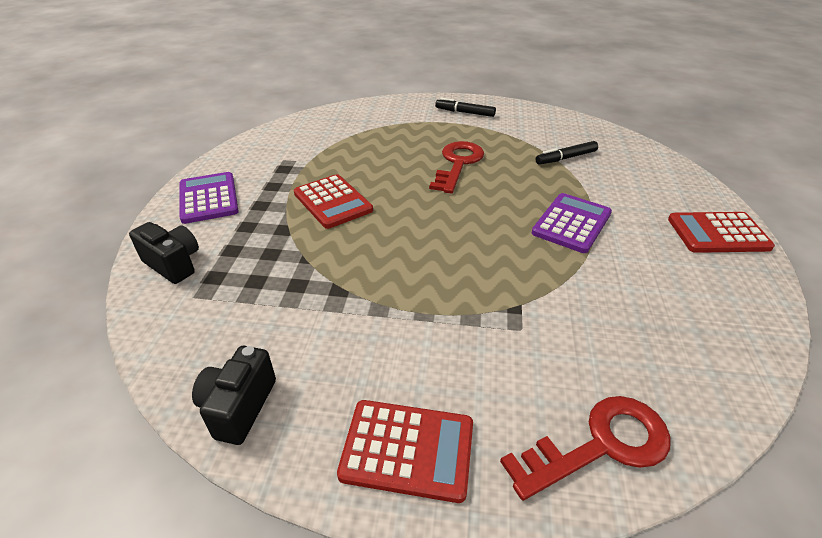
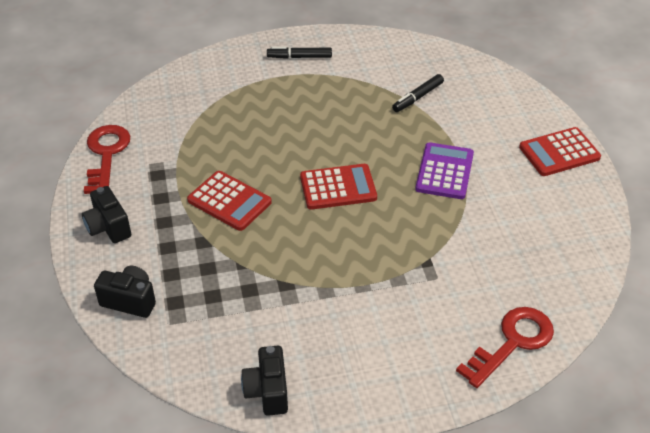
camera: 20 degrees left, 5 degrees up
(209, 198) = (108, 227): purple calculator -> black camera
(407, 450) = (395, 382): red calculator -> red calculator (338, 187)
(458, 164) = (322, 128): red key -> red key (106, 154)

